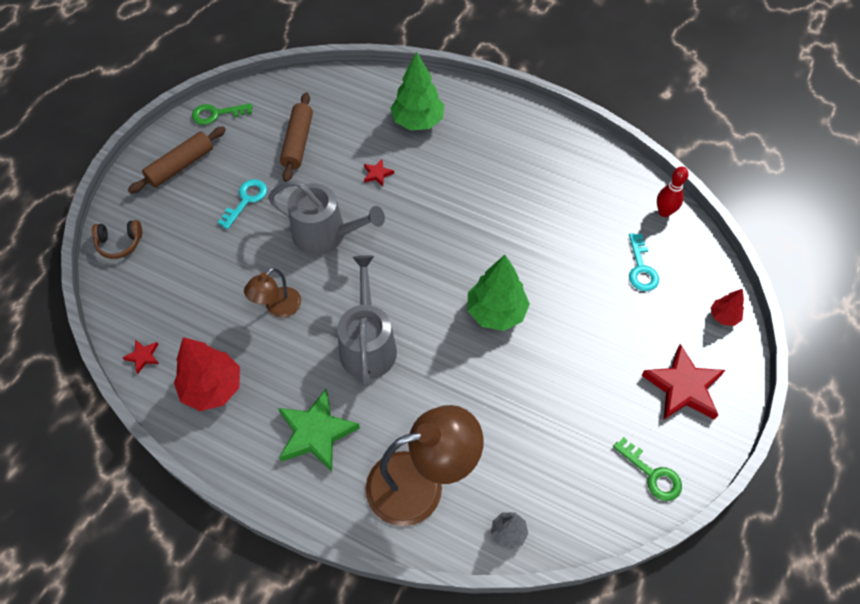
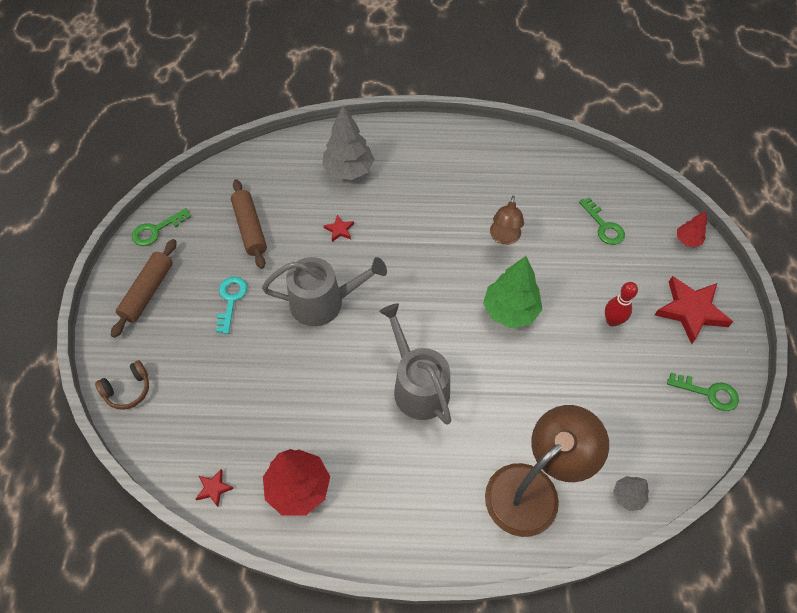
camera: 25 degrees left, 0 degrees up
(278, 308) = (317, 387): brown lamp -> brown lamp (504, 238)
(316, 433) = (417, 486): green star -> none
(417, 121) = (348, 170): green tree -> grey tree
(641, 268) = (604, 226): turquoise key -> green key
(664, 212) = (595, 172): red bowling pin -> red bowling pin (612, 321)

